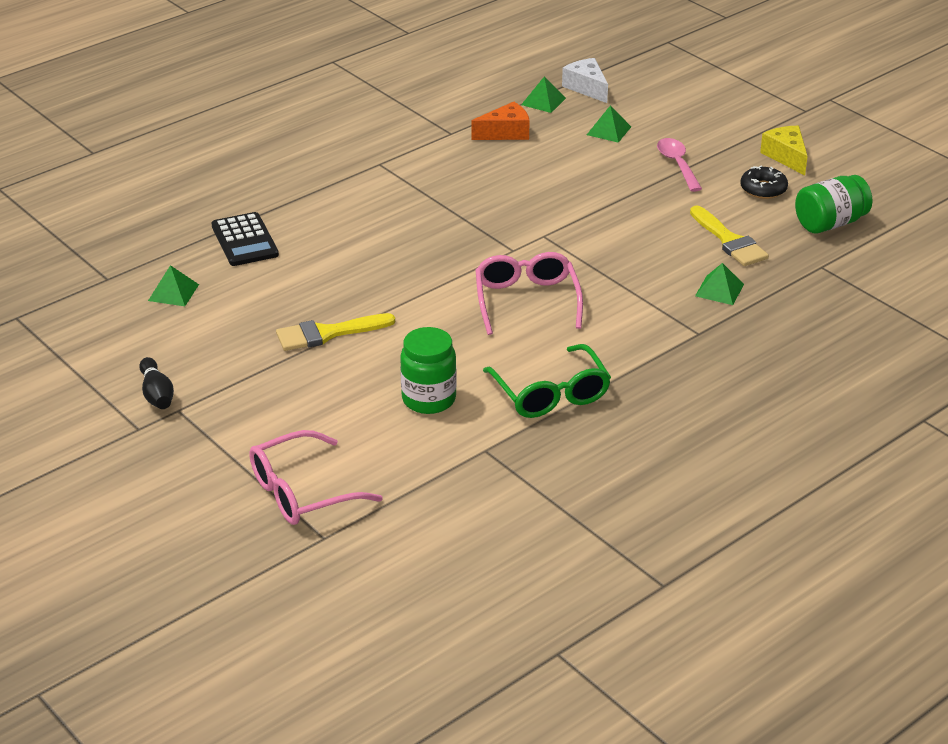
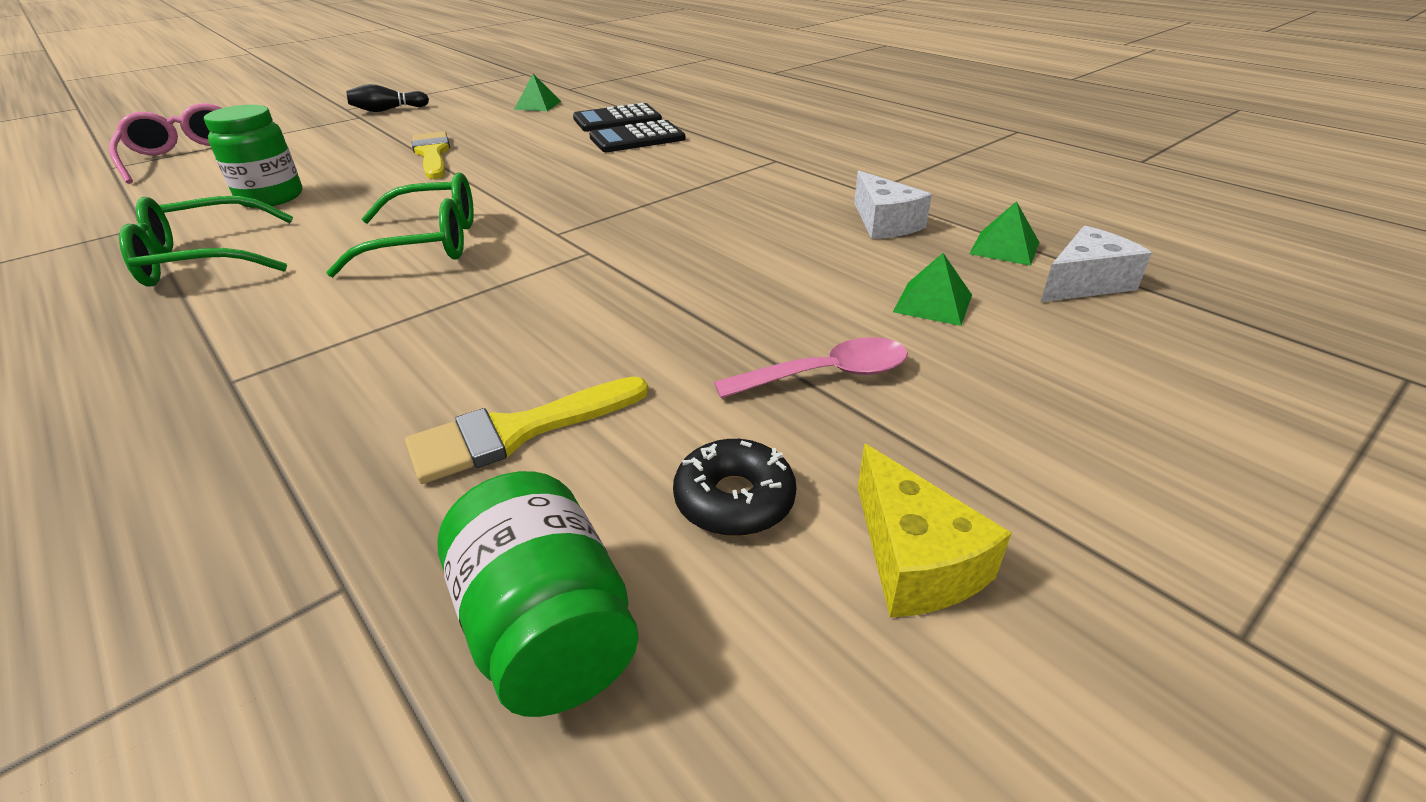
camera: 90 degrees right, 0 degrees up
(307, 227) = (637, 138): none -> black calculator
(506, 133) = (884, 223): orange cheese -> white cheese
(526, 301) = (428, 243): pink glasses -> green glasses
(719, 290) = (346, 410): green pyramid -> none
(786, 157) = (914, 559): yellow cheese -> yellow cheese turned 90 degrees clockwise

